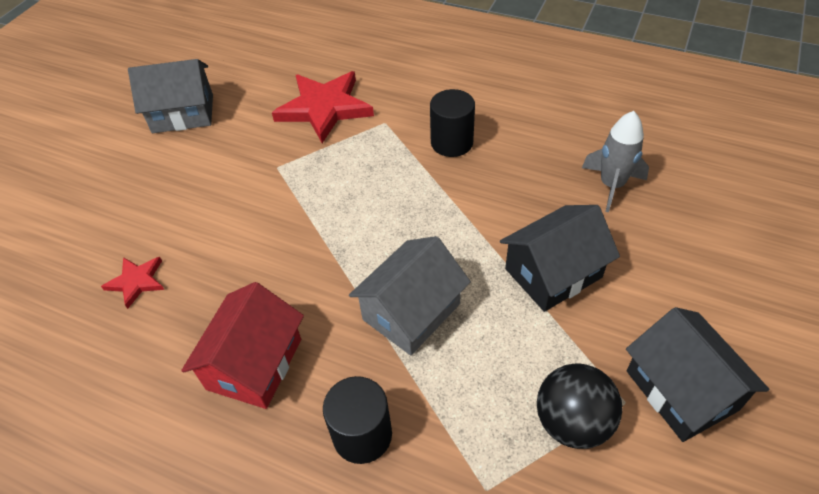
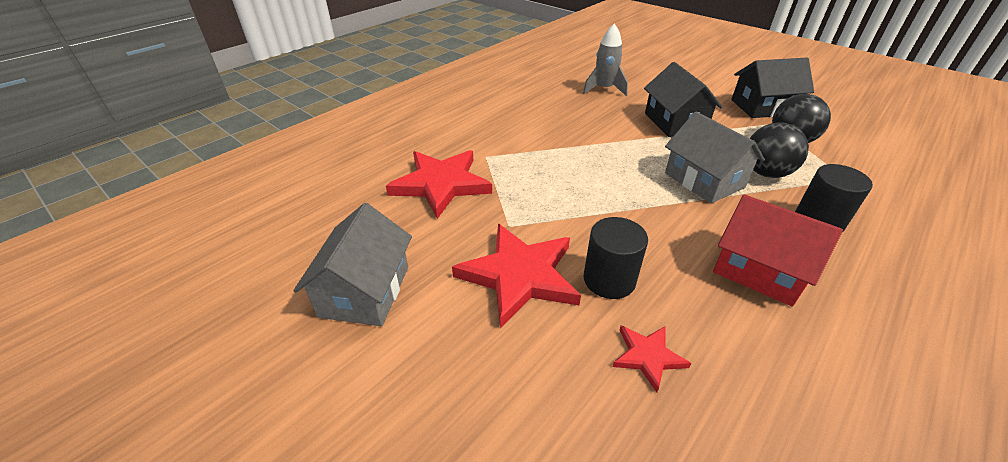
camera: 75 degrees left, 10 degrees down
(213, 188) = (519, 275): none -> red star
(452, 142) = (531, 132): black cylinder -> black cylinder (609, 279)
(457, 381) = (765, 173): none -> black ball

